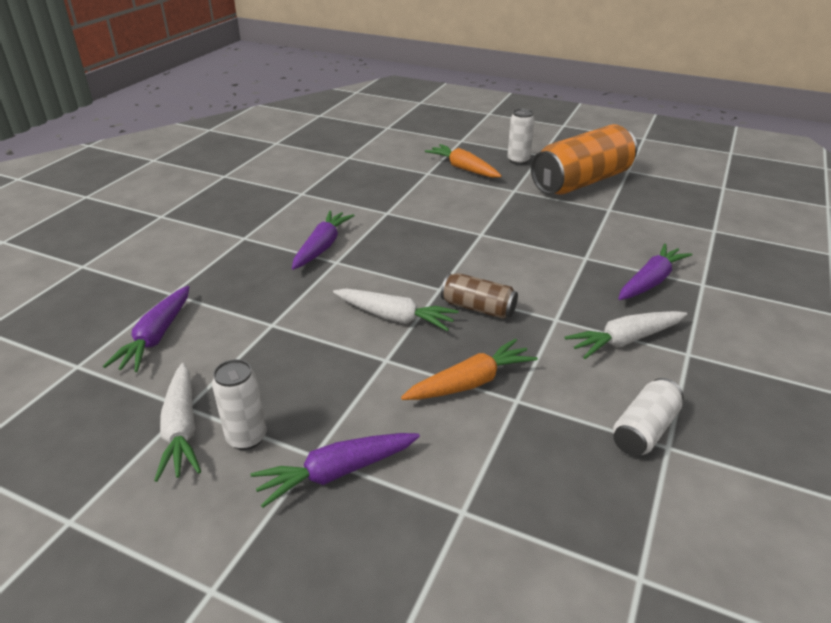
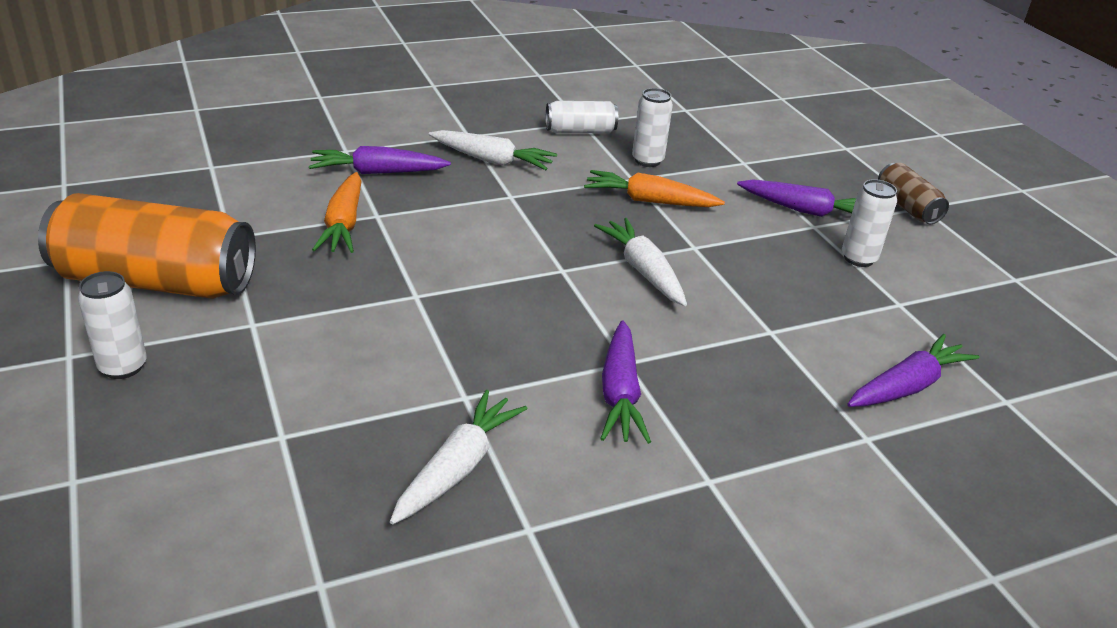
camera: 140 degrees left, 0 degrees up
(181, 429) = (910, 290): white carrot -> white carrot (458, 467)
(322, 247) = (620, 393): purple carrot -> purple carrot turned 60 degrees counterclockwise
(463, 168) = (221, 406): orange carrot -> orange carrot (344, 224)
(478, 308) = (557, 236): brown can -> brown can (907, 207)
(539, 434) = (647, 160): none -> white can

